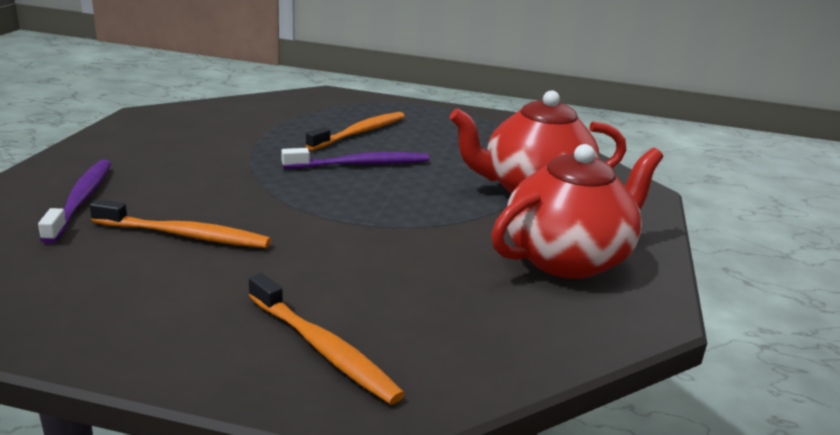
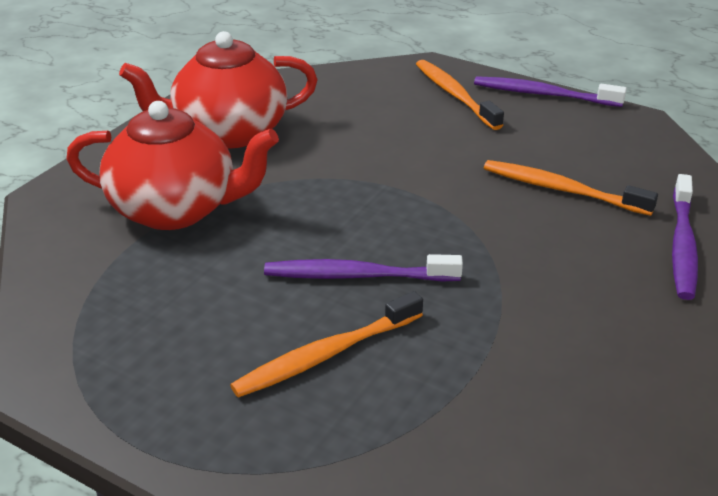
camera: 160 degrees left, 10 degrees up
(180, 369) = (543, 94): none -> purple toothbrush

